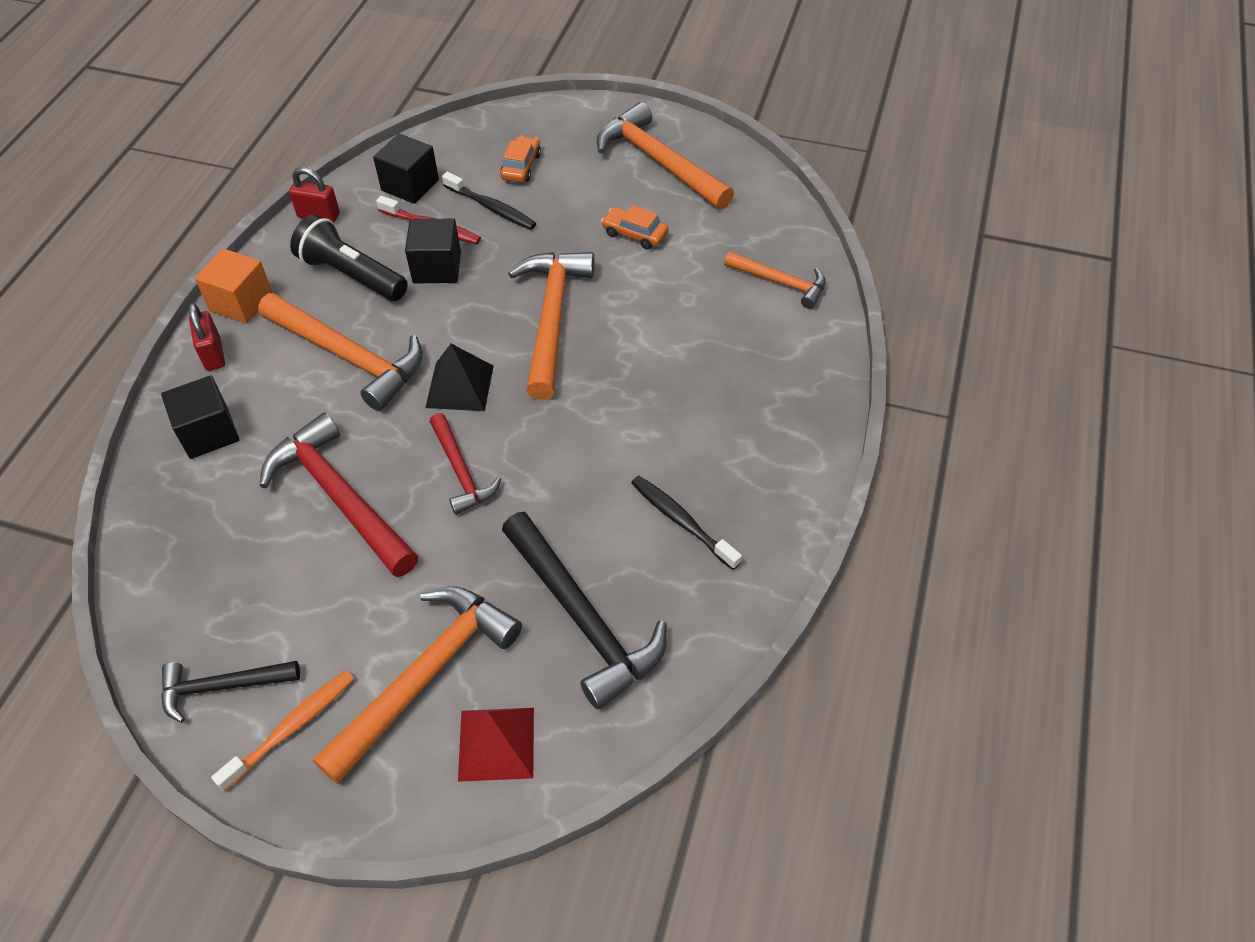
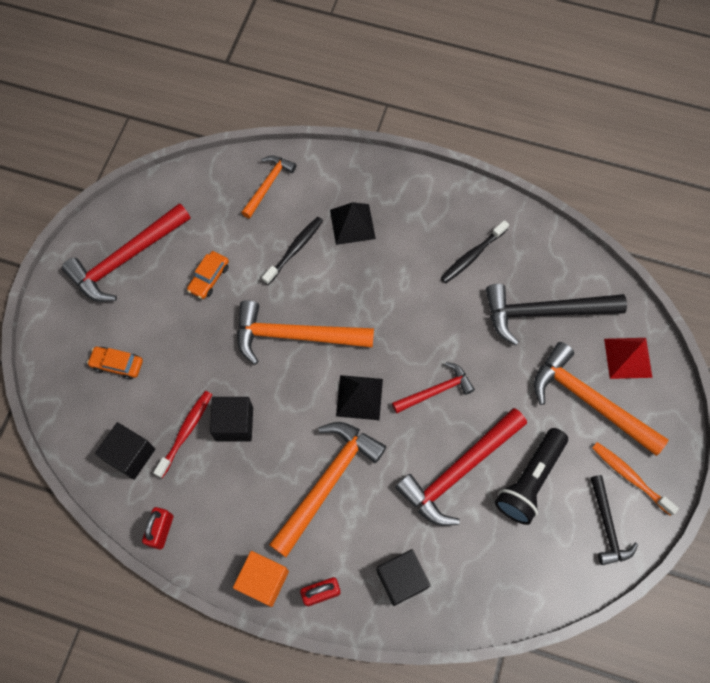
camera: 90 degrees left, 15 degrees up
(351, 275) = (238, 492): black flashlight -> black flashlight (530, 481)
(491, 207) = (166, 386): black toothbrush -> black toothbrush (294, 250)
(583, 618) = (544, 312): black hammer -> black hammer turned 150 degrees counterclockwise
(659, 162) = (126, 259): orange hammer -> red hammer
(726, 374) = (352, 224): none -> black pyramid

